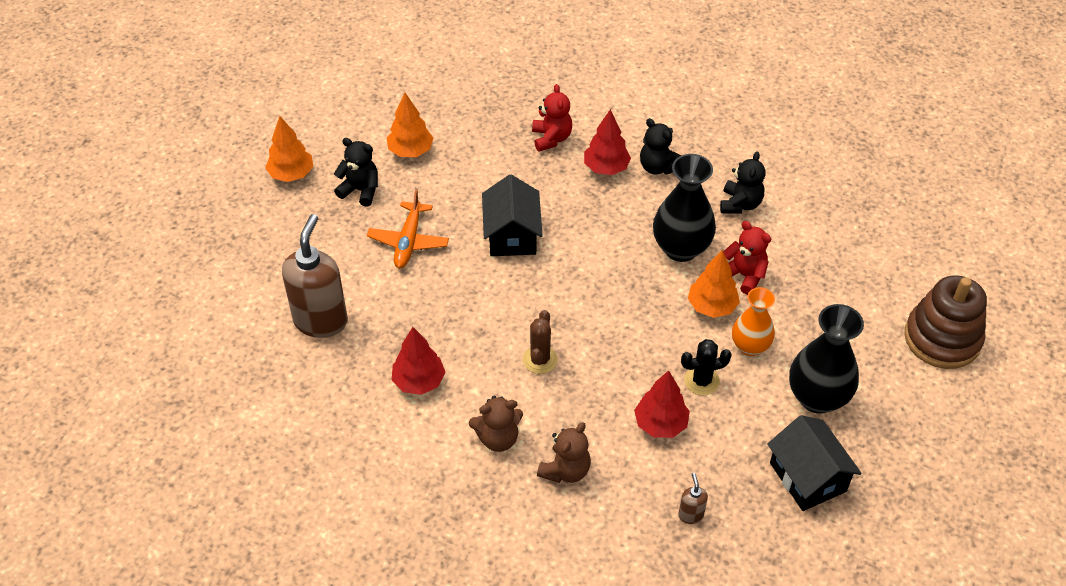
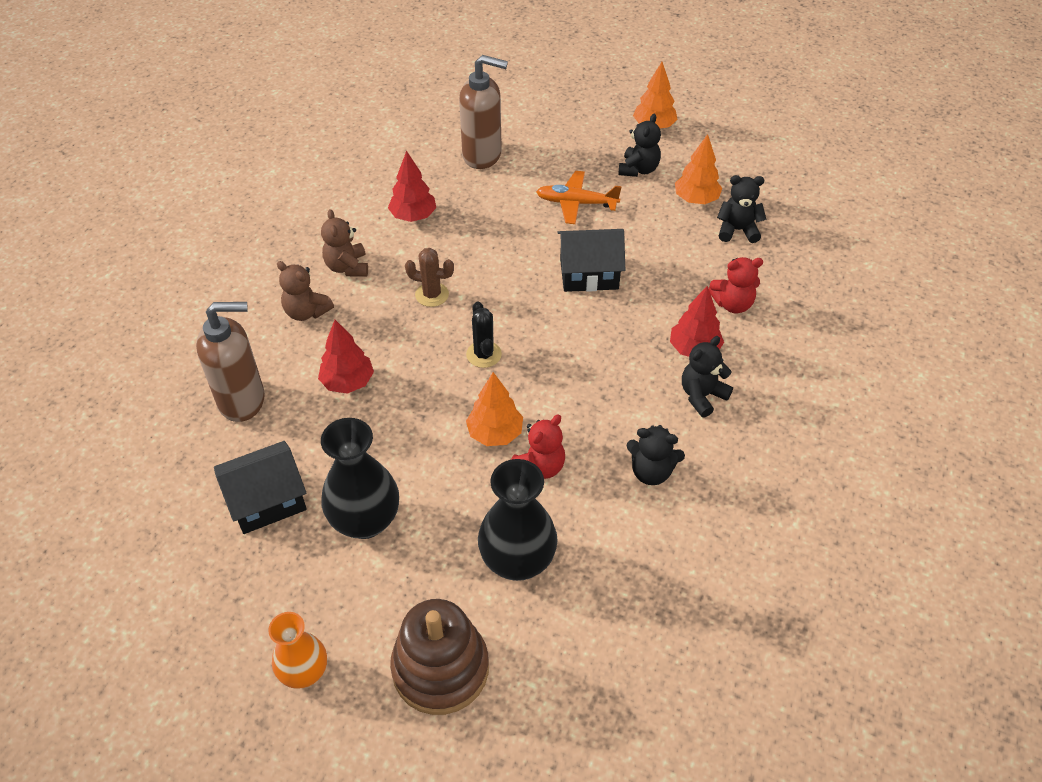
camera: 90 degrees right, 0 degrees up
(456, 126) = (737, 230): none -> black teddy bear
(681, 248) = (578, 410): black vase -> black vase (517, 561)
(690, 515) = (242, 400): brown soap dispenser -> brown soap dispenser, size x2.38
(701, 381) = (396, 418): black cactus -> black cactus (484, 354)
(750, 346) = (439, 464): orange vase -> orange vase (304, 672)

